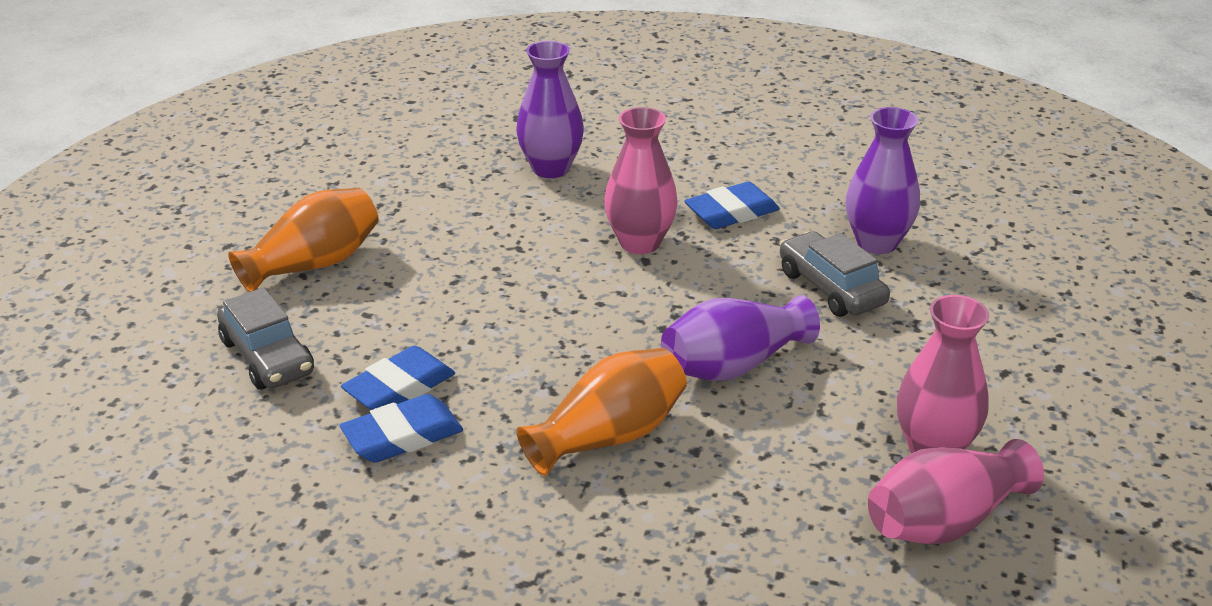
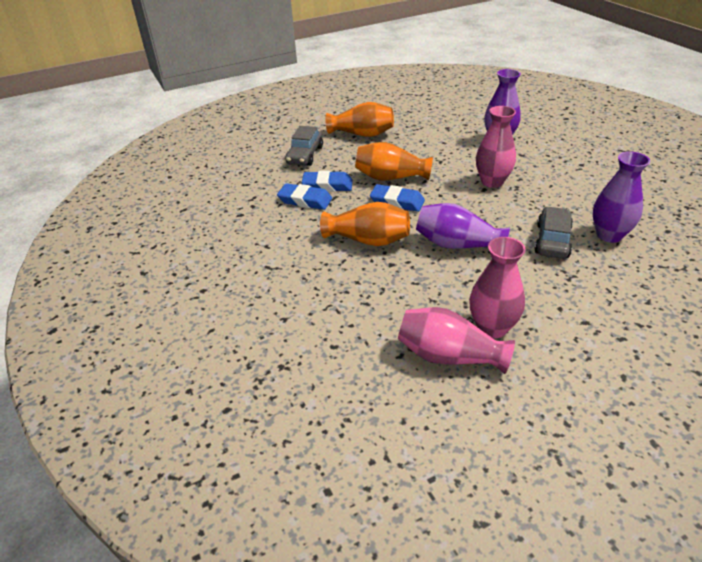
camera: 50 degrees right, 5 degrees up
(483, 316) = (390, 177): none -> orange vase
(731, 212) = (553, 189): blue eraser -> blue eraser (397, 202)

